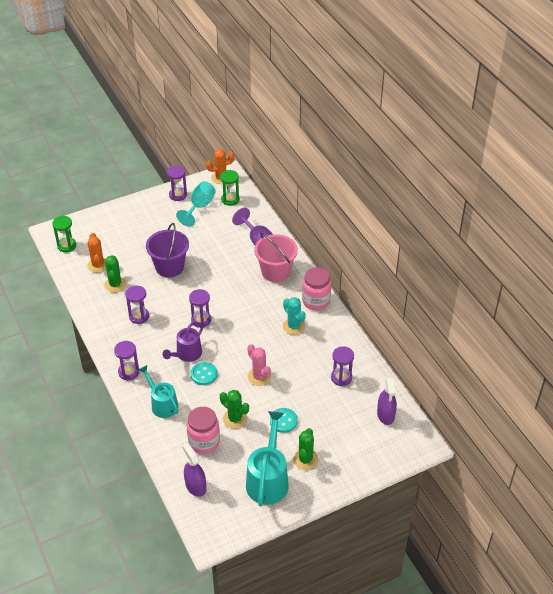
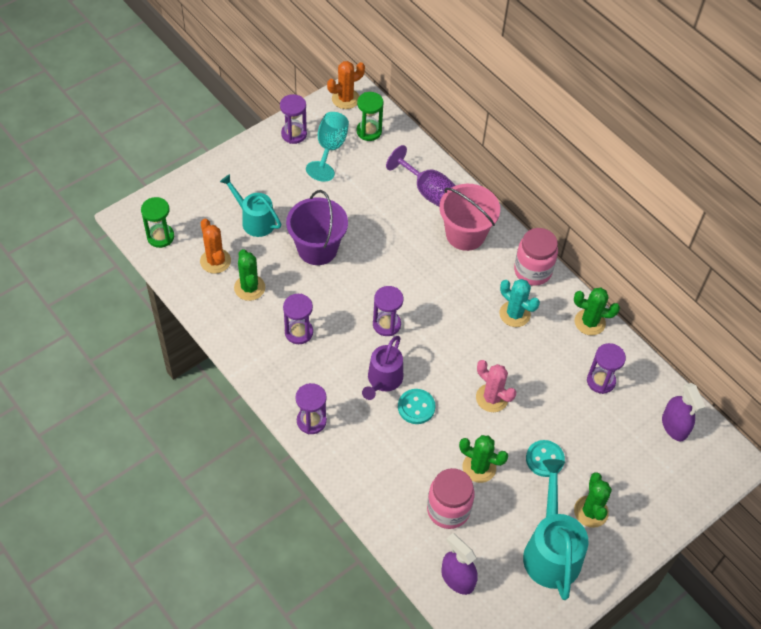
camera: 15 degrees left, 10 degrees up
(162, 404) = (373, 463): turquoise watering can -> turquoise watering can (255, 220)
(346, 339) = (589, 322): none -> green cactus

